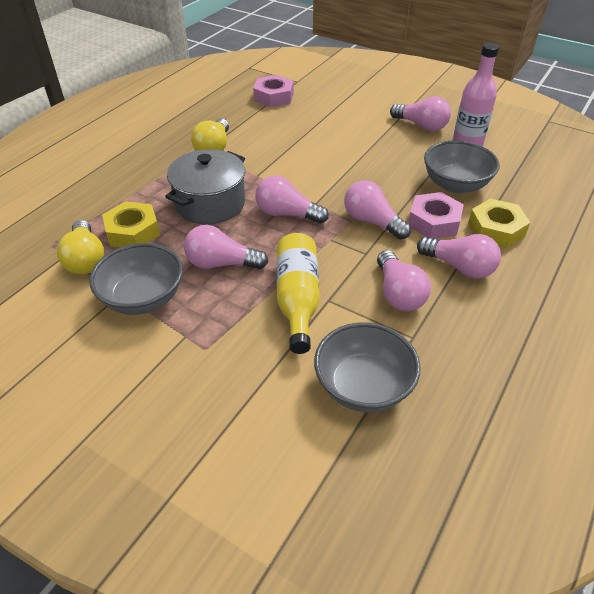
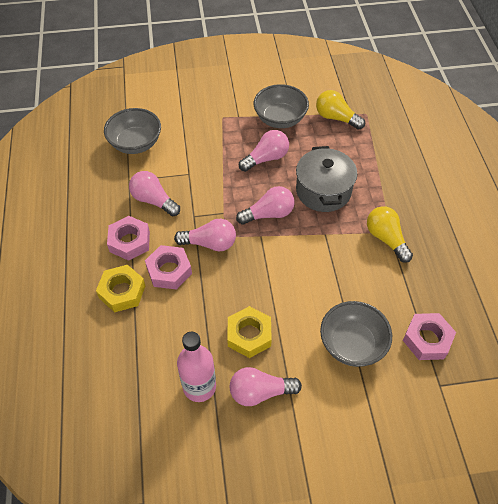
camera: 140 degrees right, 10 degrees up
(133, 231) = (338, 146): yellow nut -> yellow nut (249, 335)
(297, 299) = (205, 164): yellow bottle -> none
(455, 184) = (178, 323): grey bowl -> grey bowl (352, 344)
(459, 267) = (129, 241): pink light bulb -> pink nut

